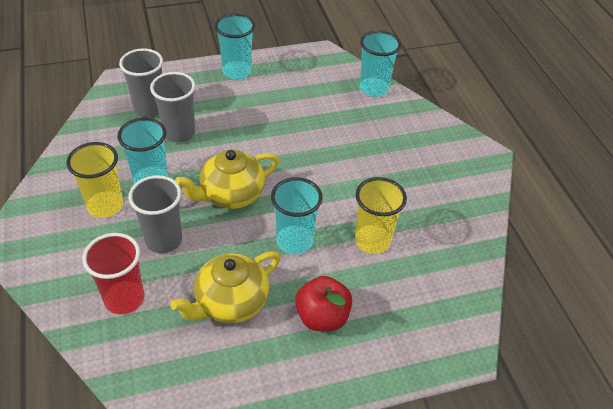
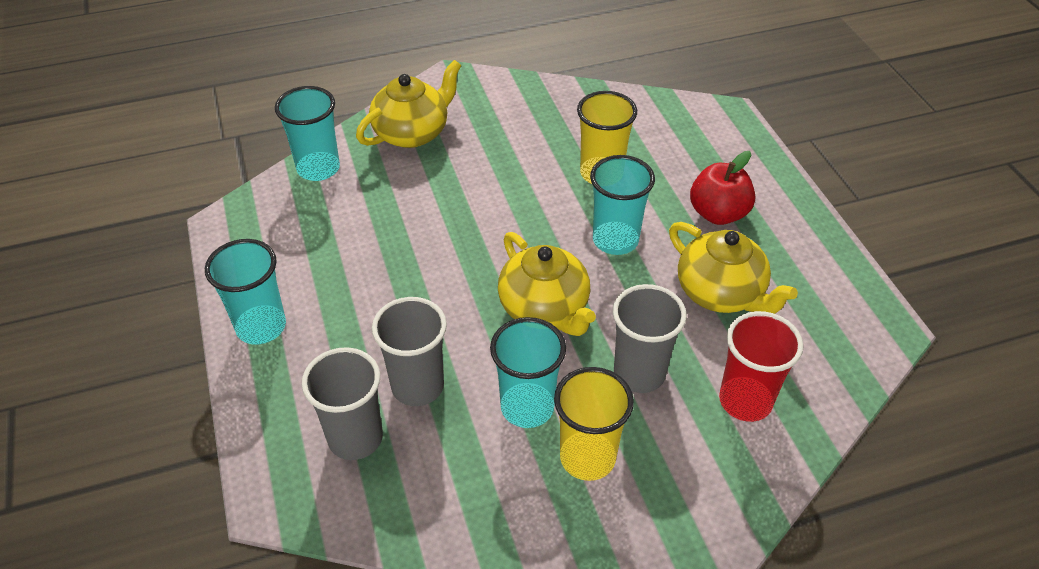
camera: 90 degrees left, 0 degrees up
(415, 133) = (412, 132): none -> yellow teapot

